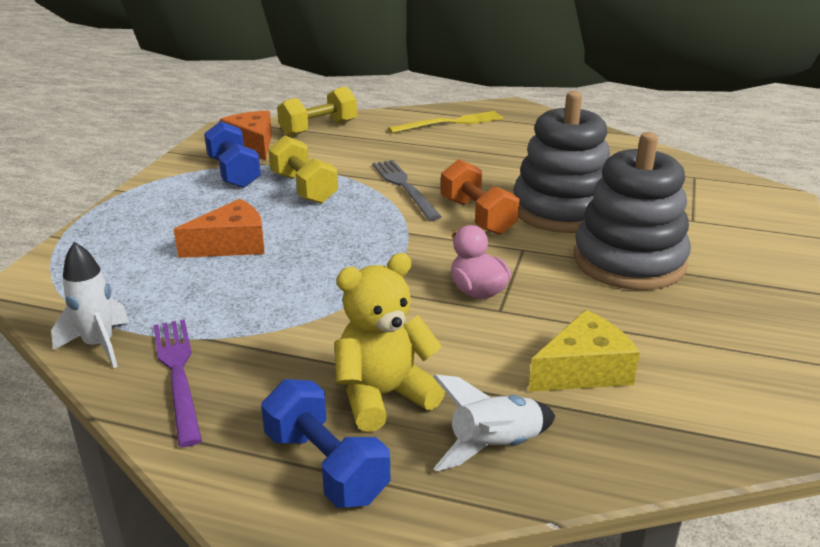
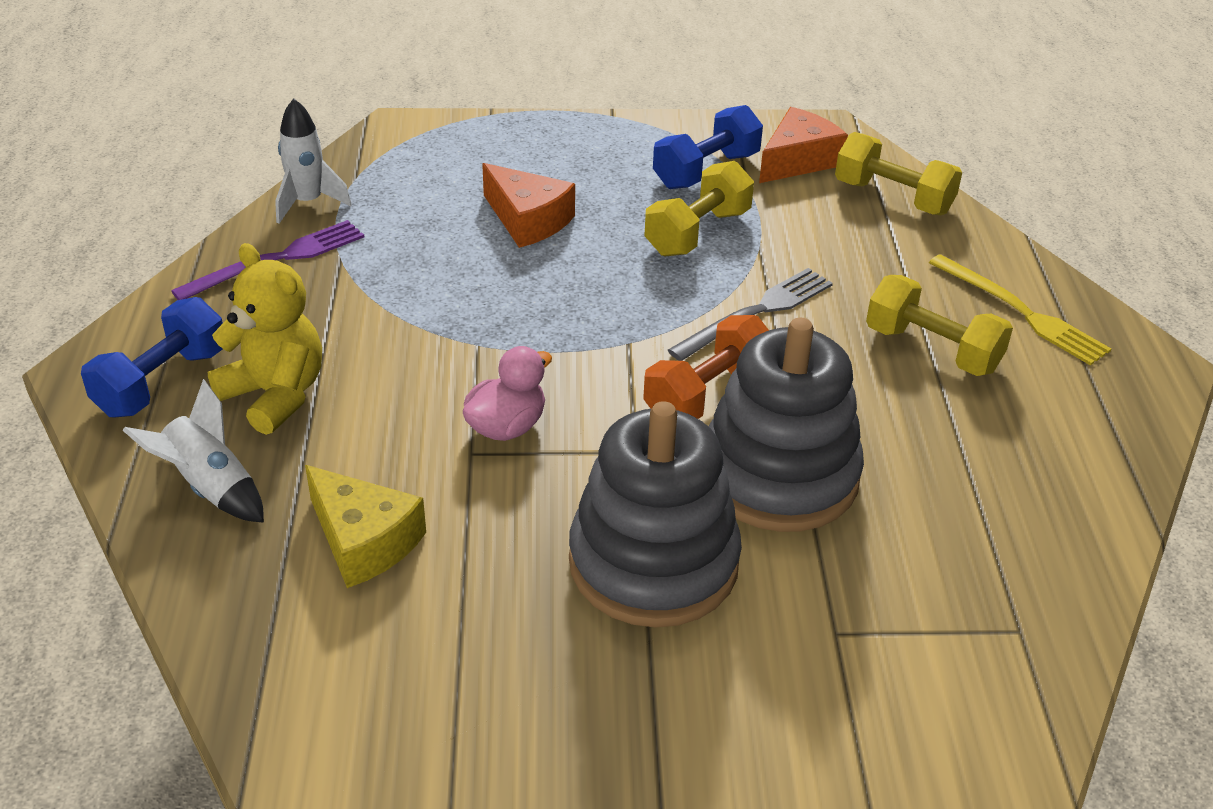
camera: 70 degrees right, 10 degrees up
(469, 149) = (932, 350): none -> yellow dumbbell

